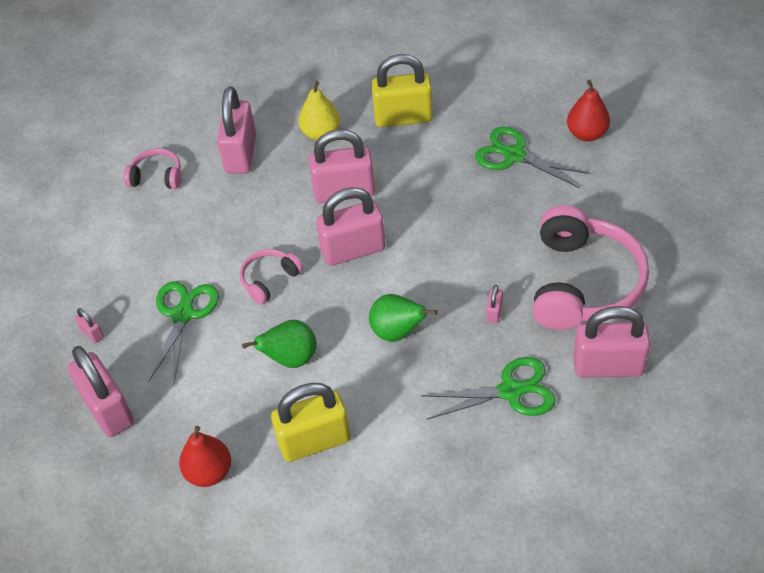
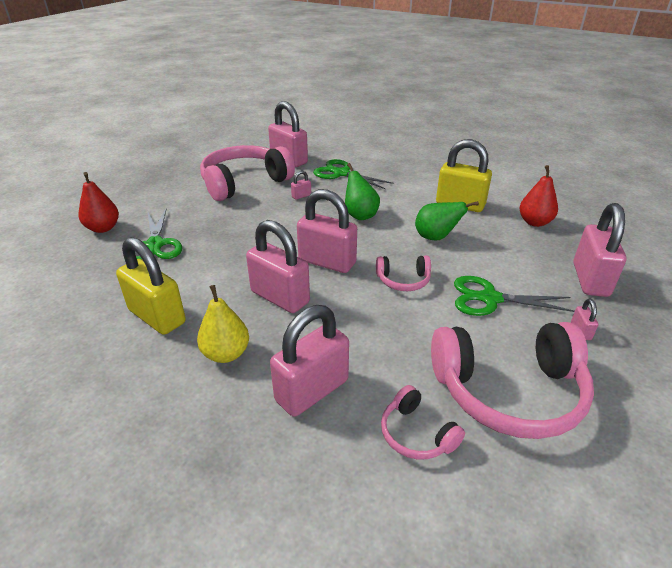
camera: 140 degrees left, 15 degrees down
(119, 241) = (509, 392): none -> pink headphones
(183, 315) = (490, 299): green scissors -> green scissors turned 45 degrees clockwise

